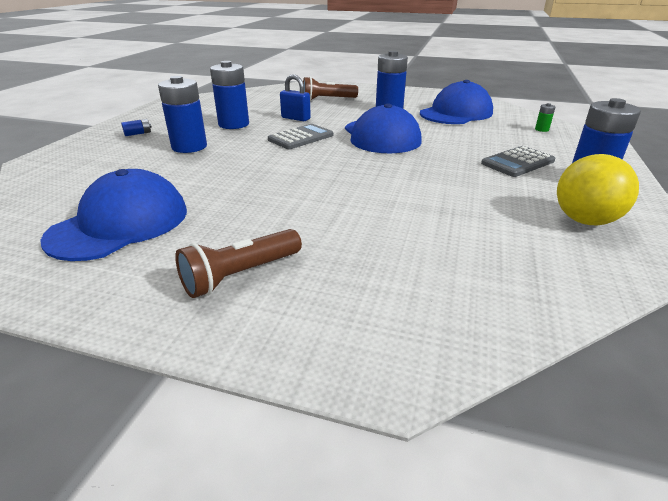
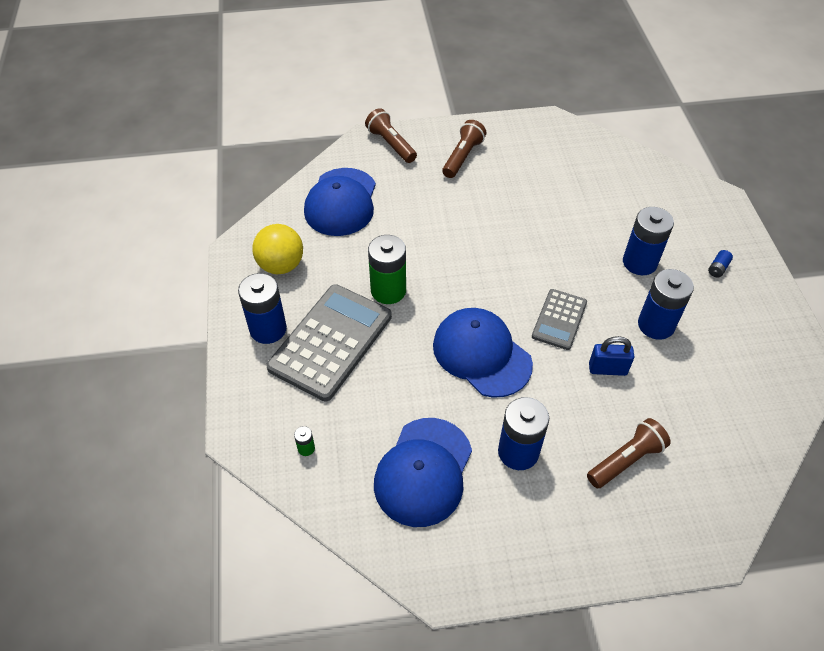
camera: 155 degrees right, 20 degrees up
(120, 224) = (565, 165): blue cap -> blue cap (341, 202)
(350, 339) = (391, 144): none -> brown flashlight
(446, 177) = (388, 290): none -> green battery
(517, 162) = (331, 342): grey calculator -> grey calculator, size x1.82

